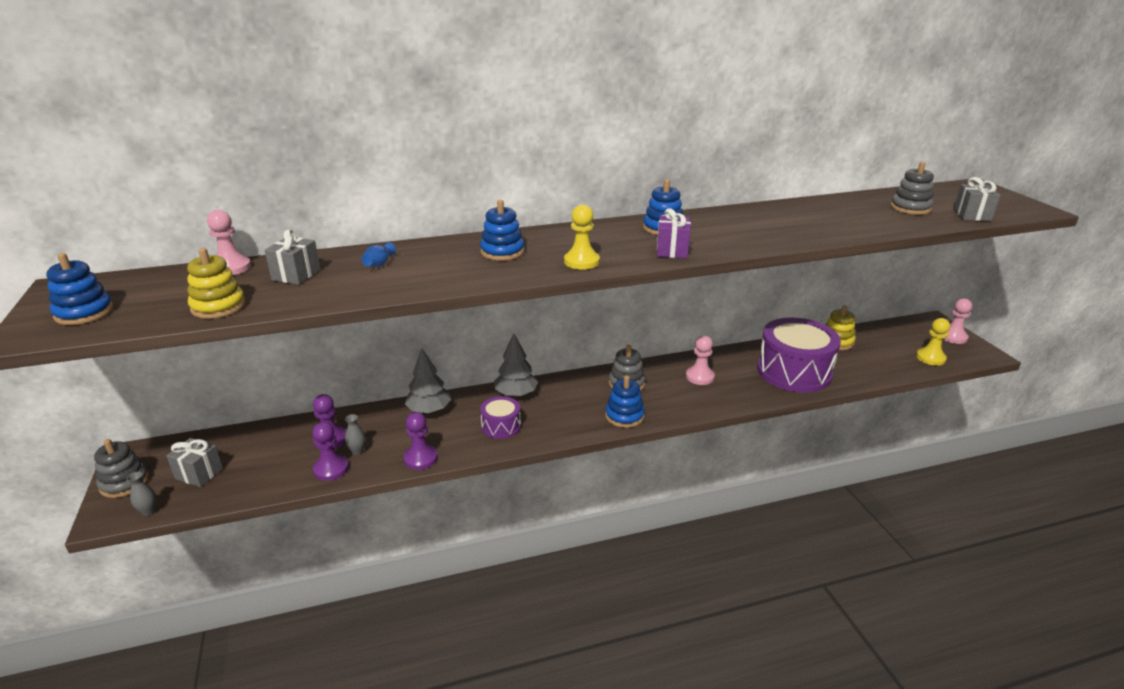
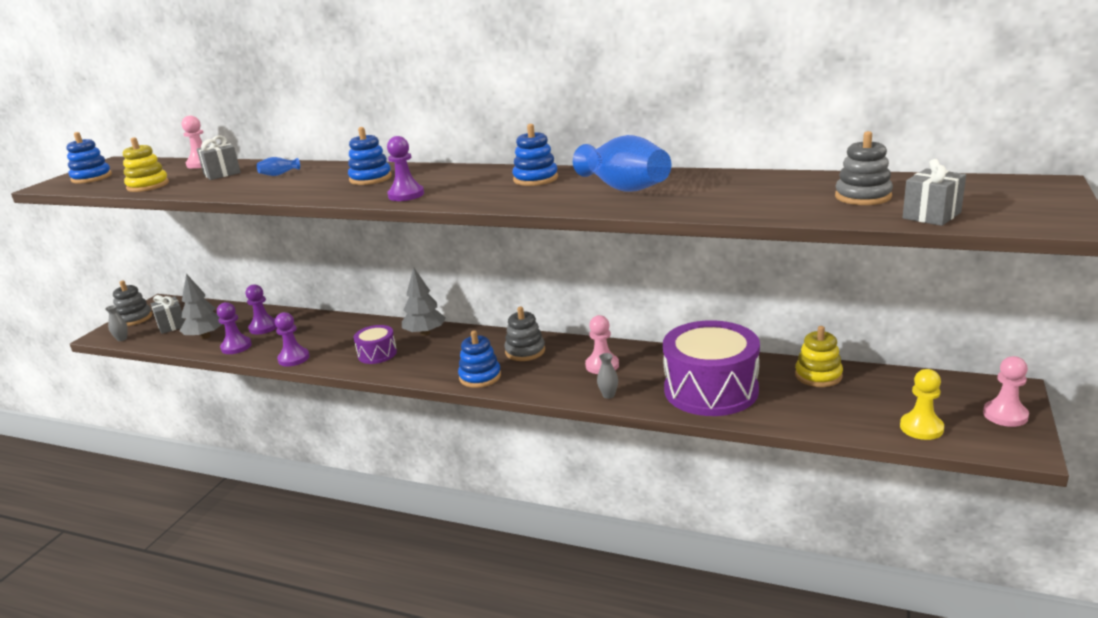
camera: 40 degrees right, 5 degrees down
(357, 451) = (266, 340): grey vase -> grey vase (608, 395)
(429, 410) = (349, 326): grey tree -> grey tree (205, 336)
(581, 262) = (406, 195): yellow pawn -> purple pawn
(672, 251) = (496, 198): purple gift -> none
(750, 225) = (624, 188): none -> blue vase

